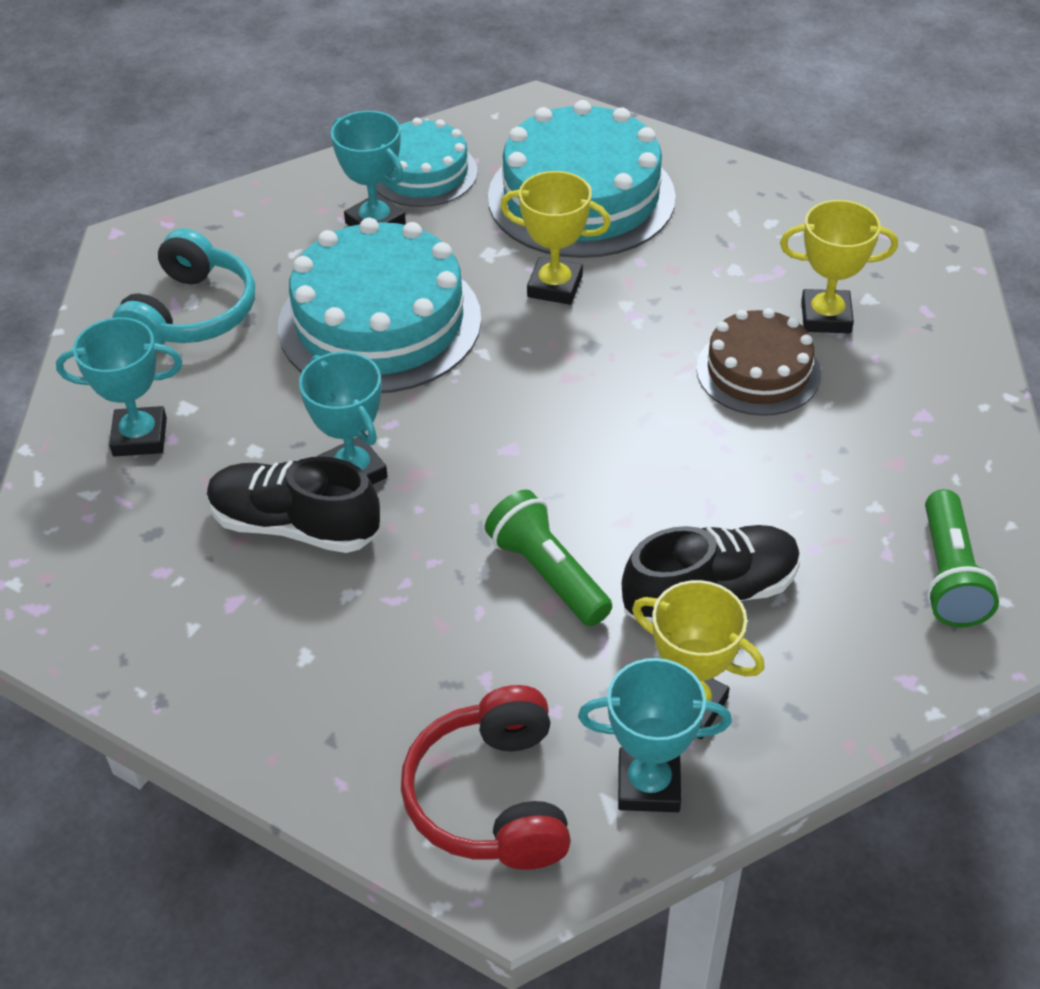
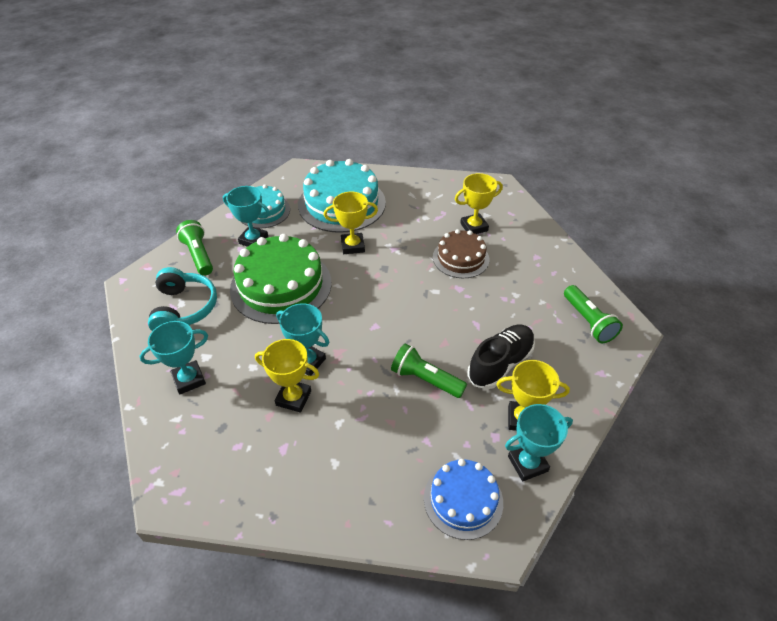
camera: 25 degrees left, 0 degrees up
(264, 225) = (199, 255): none -> green flashlight
(295, 526) = (293, 398): black shoe -> yellow trophy
(380, 322) = (281, 285): turquoise cake -> green cake
(491, 798) = (463, 500): red headphones -> blue cake

